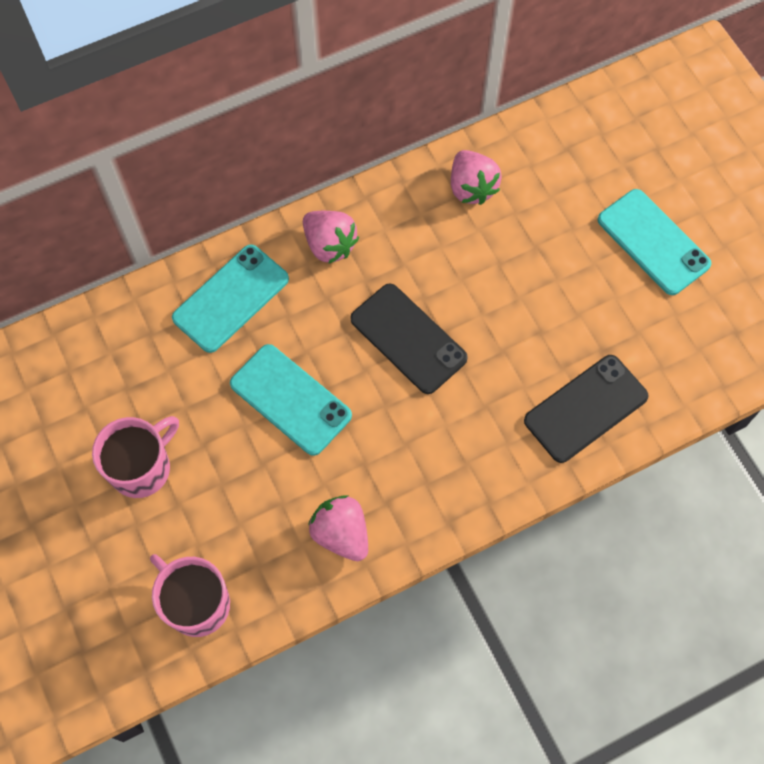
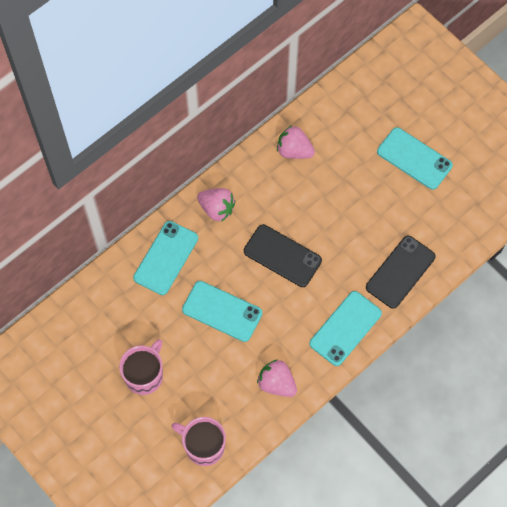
camera: 15 degrees left, 0 degrees up
(471, 188) = (294, 151): pink strawberry -> pink strawberry turned 150 degrees clockwise
(474, 474) = (345, 328): none -> turquoise phone

